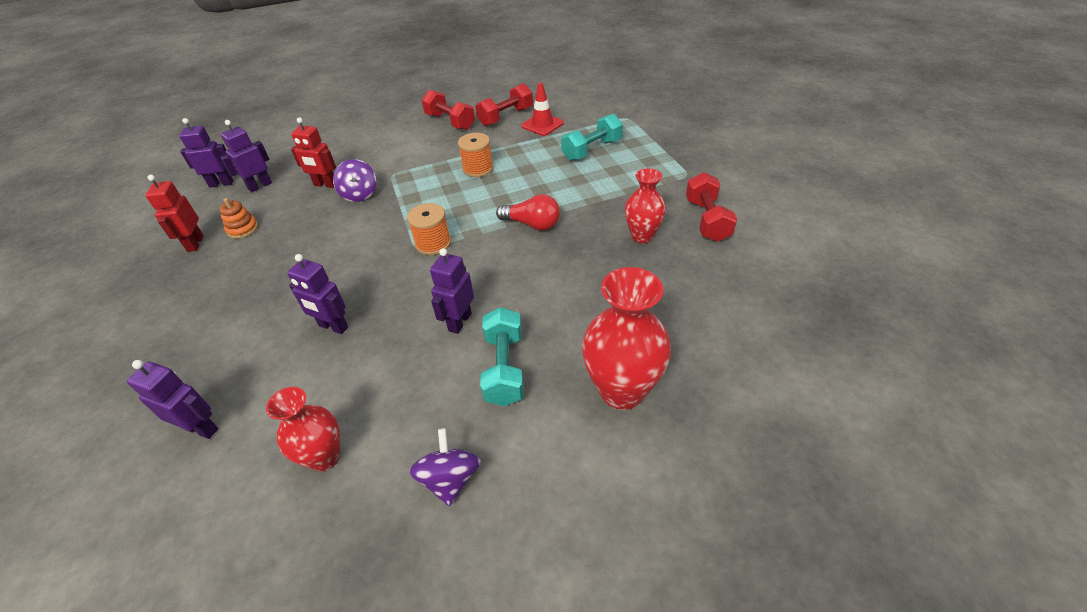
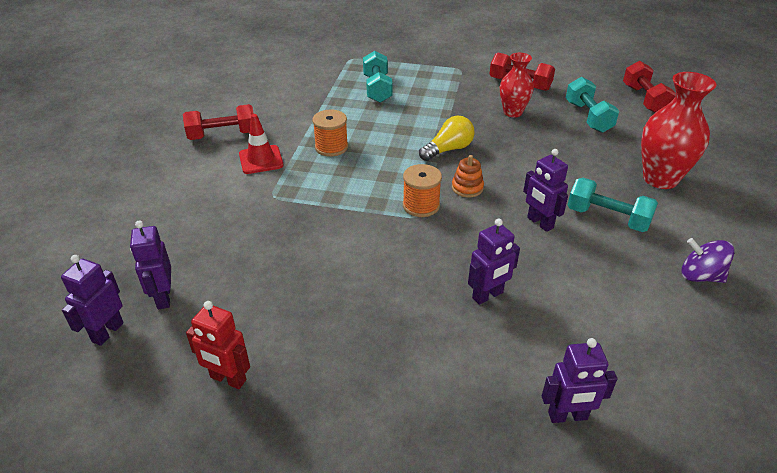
camera: 60 degrees left, 5 degrees down
(201, 428) = (567, 416): purple robot -> purple robot turned 150 degrees counterclockwise
(243, 229) = (245, 330): orange stacking toy -> orange stacking toy (467, 188)
(325, 185) = (232, 245): red robot -> none
(325, 457) = (647, 337): red vase -> none
(359, 194) = (283, 226): purple spinning top -> none
(506, 117) = (262, 105): red dumbbell -> red dumbbell (644, 99)
(532, 224) = (448, 149): red light bulb -> yellow light bulb
(542, 125) = (304, 94): red traffic cone -> red traffic cone (261, 160)
(696, 290) = (588, 117): none -> turquoise dumbbell

